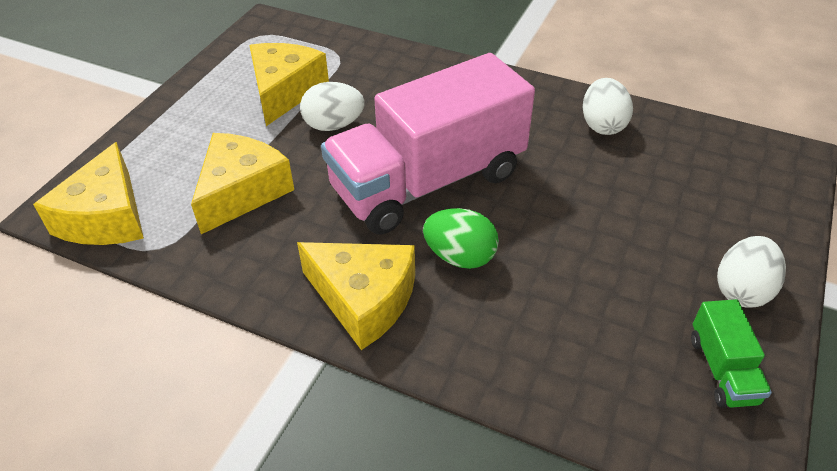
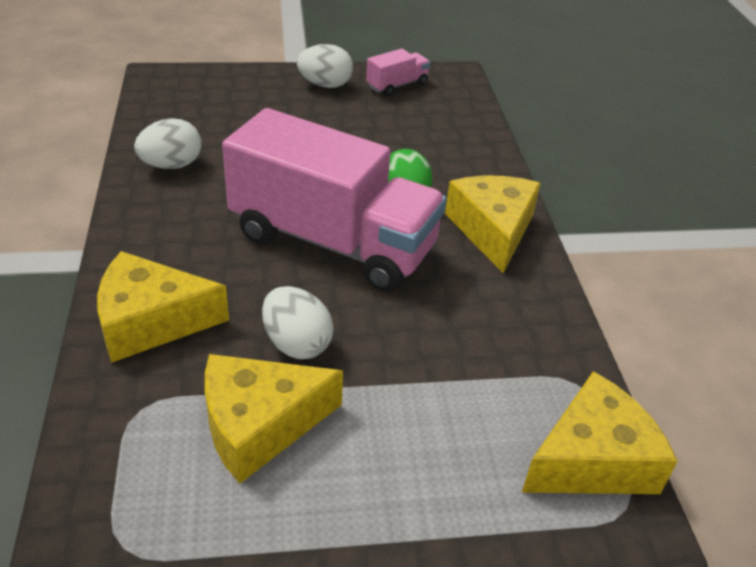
camera: 125 degrees left, 5 degrees down
(241, 192) = (457, 365): yellow cheese -> yellow cheese (151, 322)
(722, 369) = (397, 85): green truck -> pink truck

